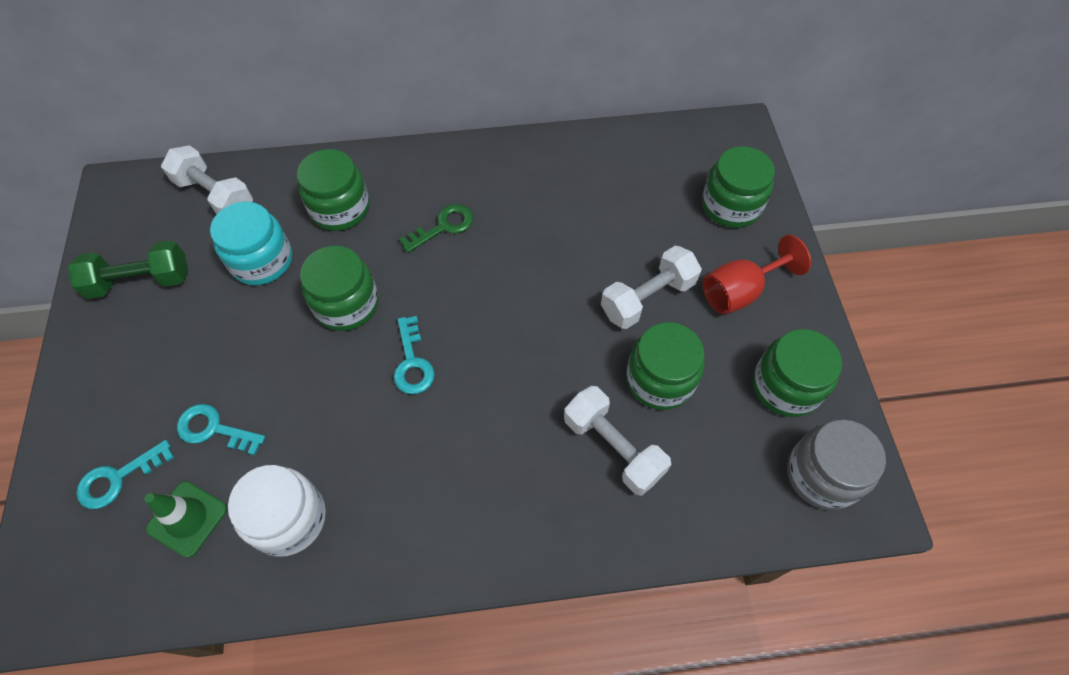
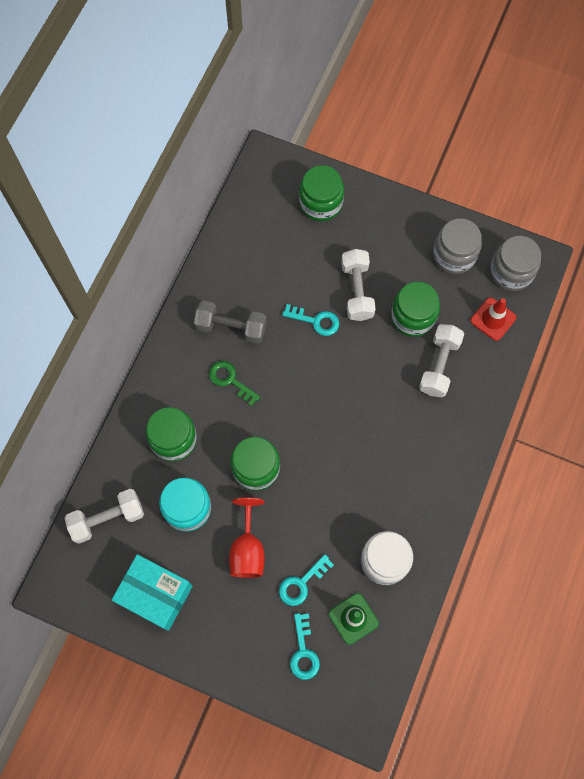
camera: 60 degrees left, 10 degrees up
(140, 281) = (155, 594): green dumbbell -> turquoise box
(412, 362) = (322, 447): turquoise key -> turquoise key (316, 321)
(443, 226) = (230, 380): green key -> green key turned 45 degrees counterclockwise
(509, 196) = (231, 328): none -> grey dumbbell
(613, 447) = (439, 365): white dumbbell -> white dumbbell turned 60 degrees counterclockwise
(732, 486) = (493, 319): none -> red traffic cone
(740, 291) = (382, 238): red goblet -> red goblet (247, 549)
(786, 386) = (454, 255): green jar -> grey jar

